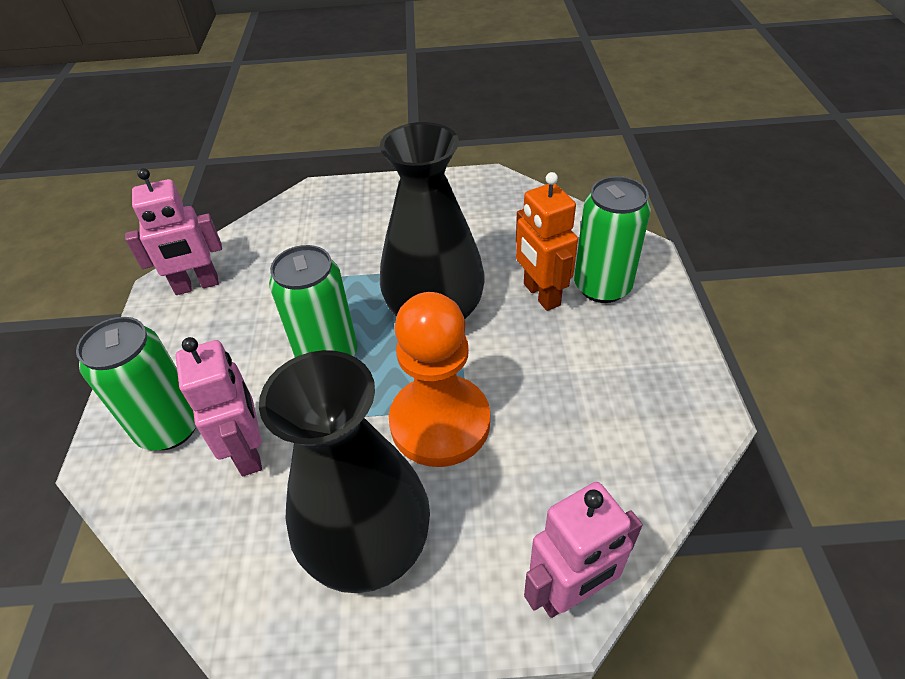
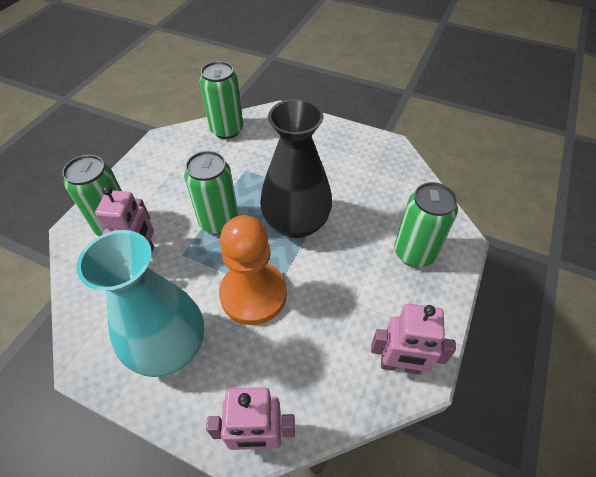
camera: 25 degrees right, 5 degrees up
(197, 285) = (177, 146): pink robot -> pink robot (400, 365)
(257, 238) = (227, 130): none -> green can
(369, 545) = (169, 346): black vase -> turquoise vase
(541, 295) = (369, 240): orange robot -> none

